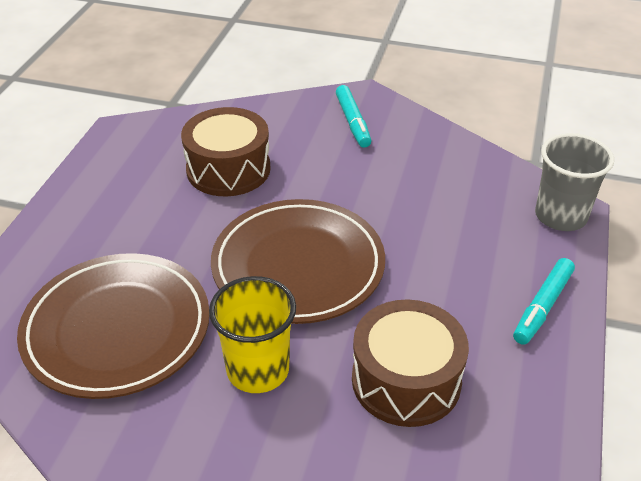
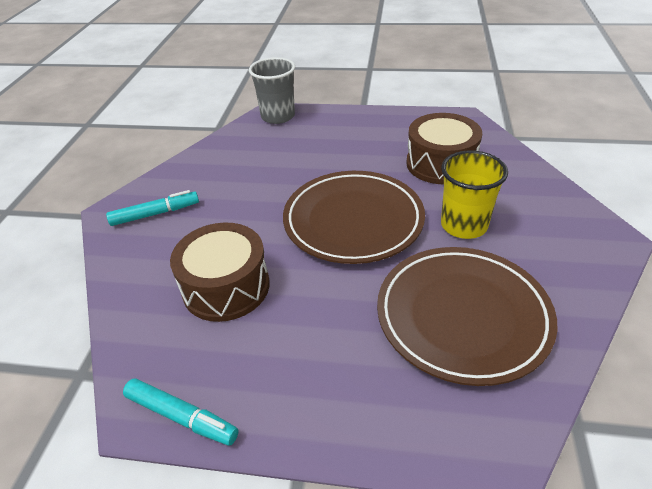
camera: 95 degrees left, 0 degrees up
(542, 307) = (362, 121): turquoise marker -> turquoise marker (181, 416)

